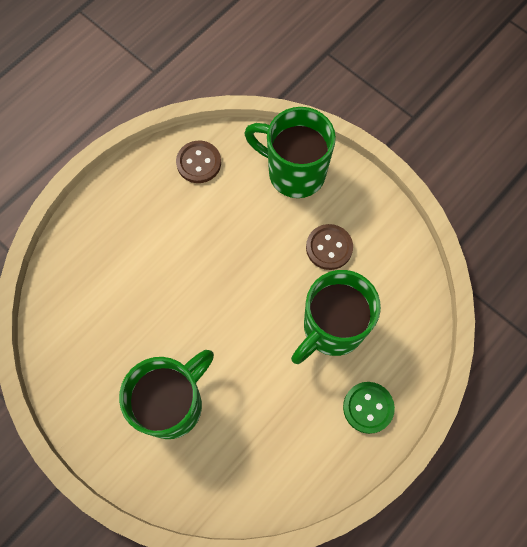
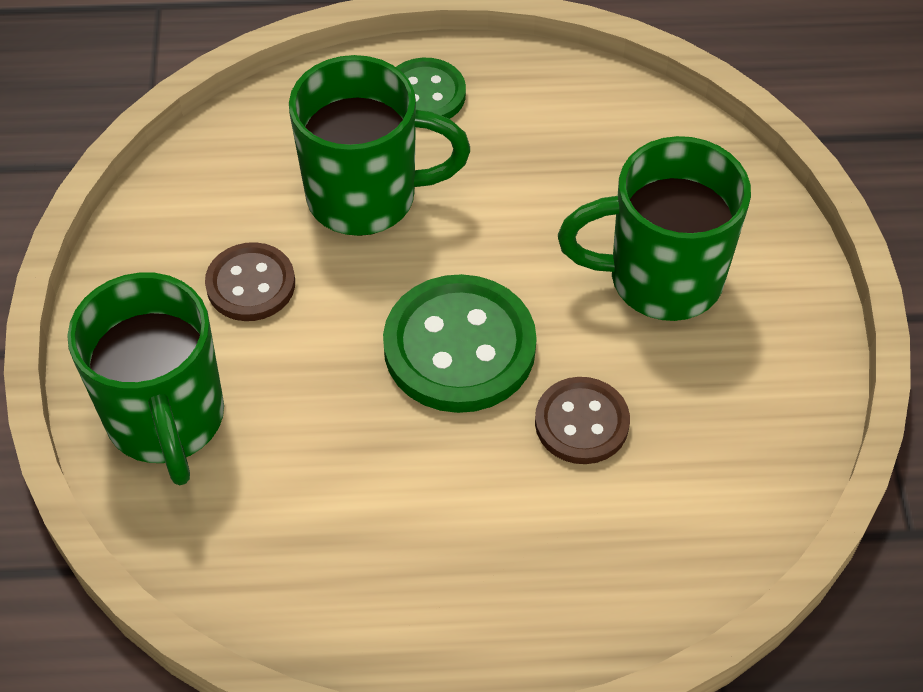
camera: 135 degrees left, 15 degrees down
(198, 163) = (283, 565): brown button -> brown button (581, 423)
(222, 295) = (459, 347): none -> green button

